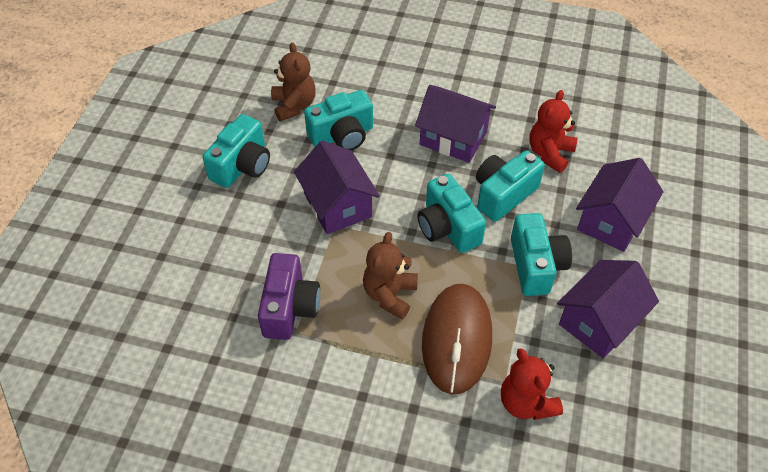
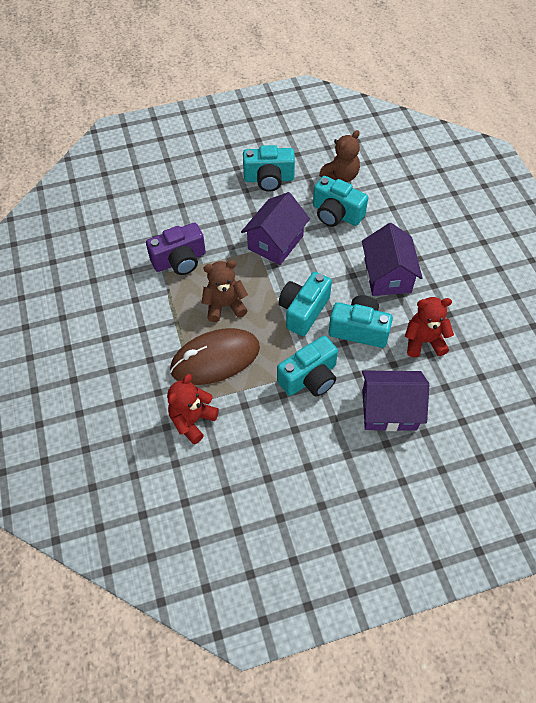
camera: 60 degrees right, 5 degrees up
(599, 321) = (288, 438): purple house -> none

